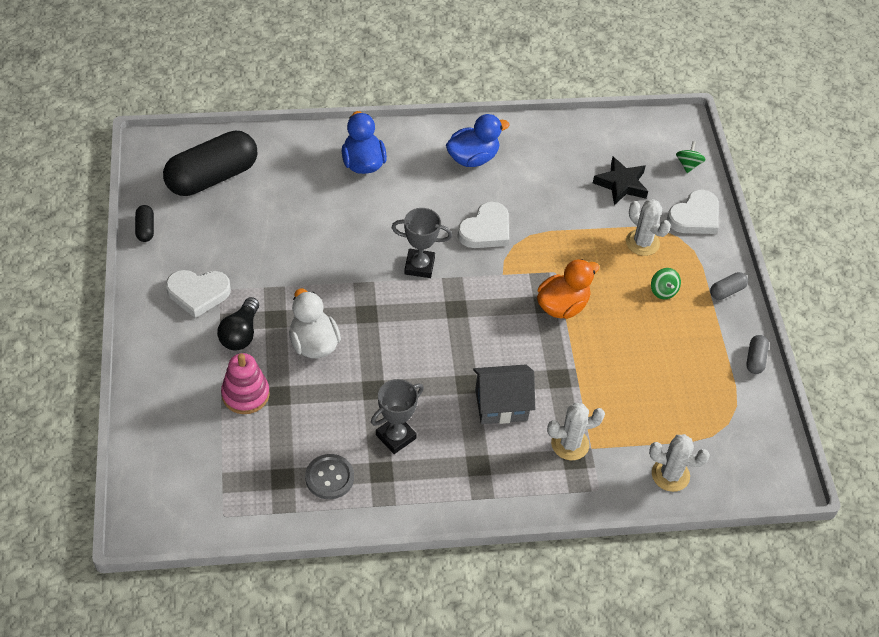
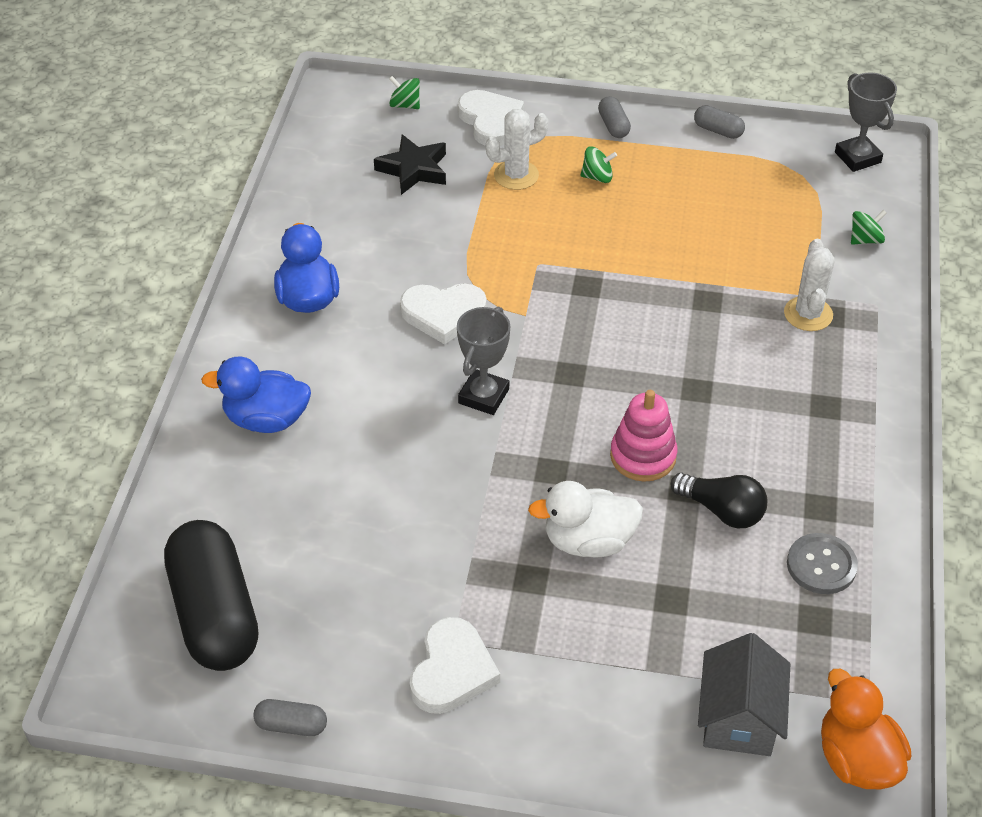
camera: 70 degrees left, 5 degrees down
(145, 229) = (291, 725): black capsule -> grey capsule
(240, 333) = (546, 627): black light bulb -> black light bulb (722, 510)
(245, 394) = (661, 640): pink stacking toy -> pink stacking toy (643, 456)
(396, 437) = (767, 480): grey trophy -> grey trophy (857, 157)
(486, 230) = (443, 314): white heart -> white heart turned 120 degrees clockwise
(501, 405) = (737, 364): grey house -> grey house (739, 718)
(562, 306) = (595, 270): orange duck -> orange duck (856, 759)
(670, 475) = (865, 239): white cactus -> green spinning top

